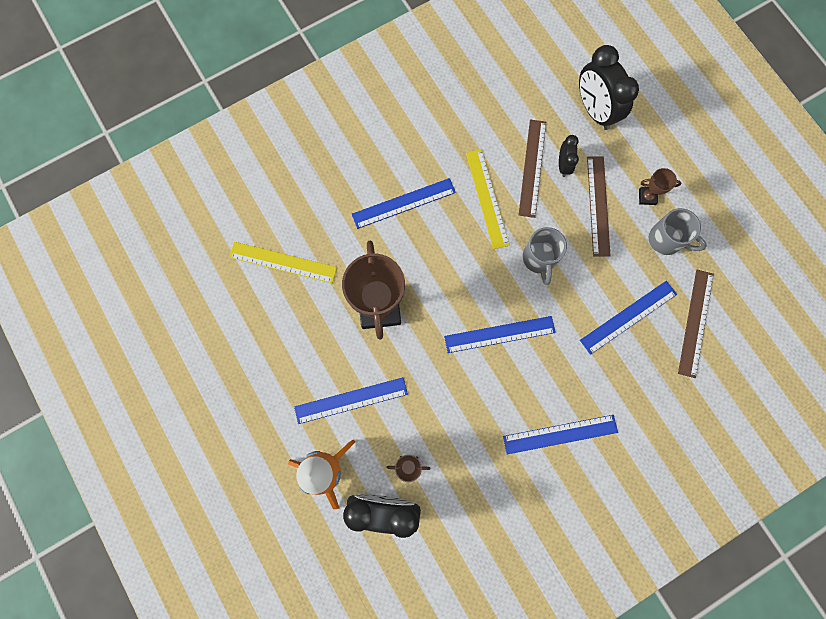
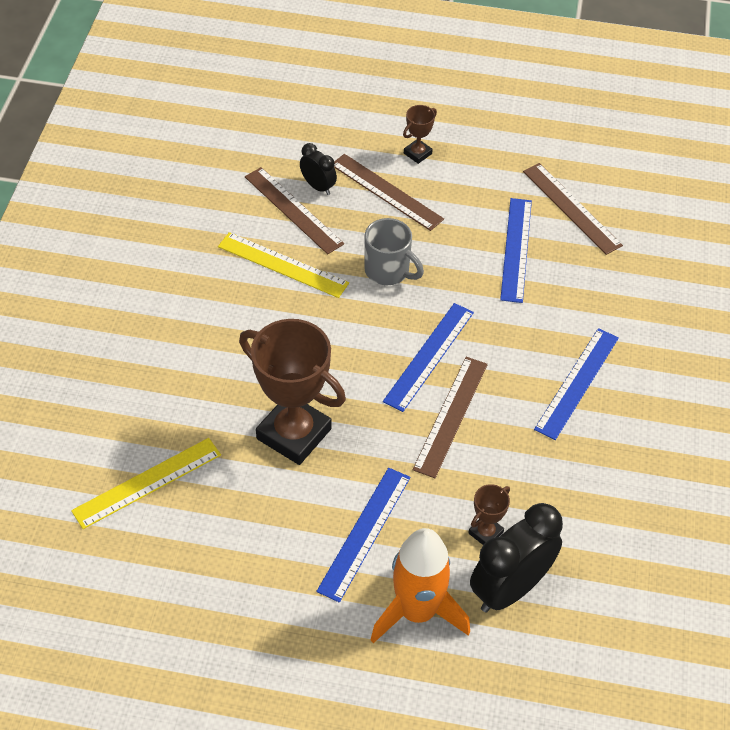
camera: 50 degrees left, 25 degrees down
(403, 203) = (208, 332): blue ruler -> none
(469, 381) = (451, 416): none -> brown ruler
(594, 110) = (293, 128): black clock -> none
(666, 240) = (473, 171): grey mug -> none

